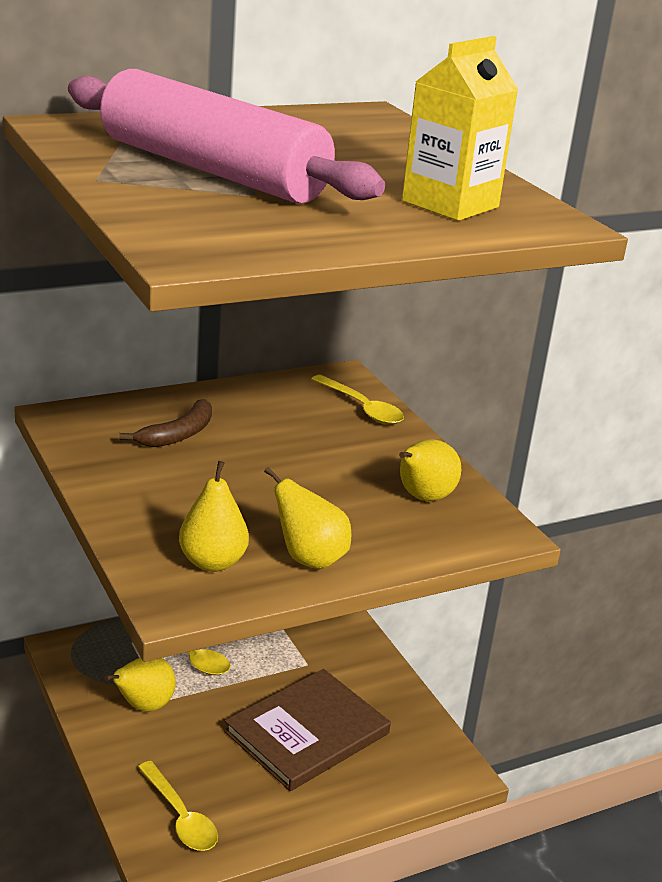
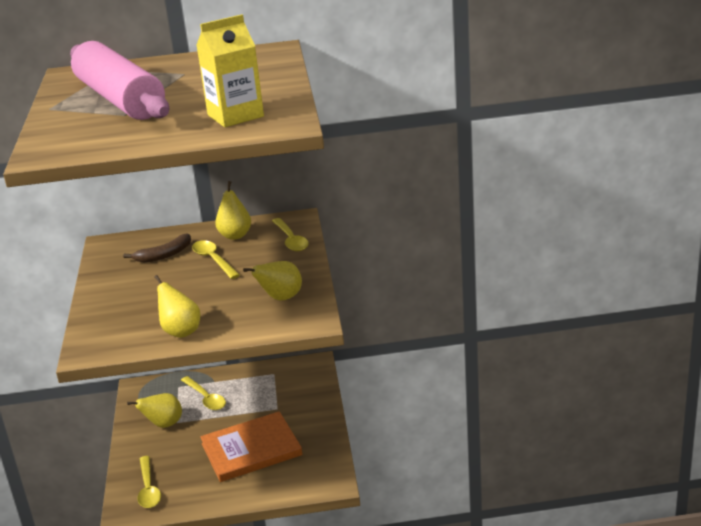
camera: 25 degrees right, 0 degrees up
(212, 562) = (125, 331): yellow pear -> yellow pear (235, 236)
(266, 441) = (213, 260): none -> yellow spoon
(307, 732) = (251, 449): brown book -> orange book

